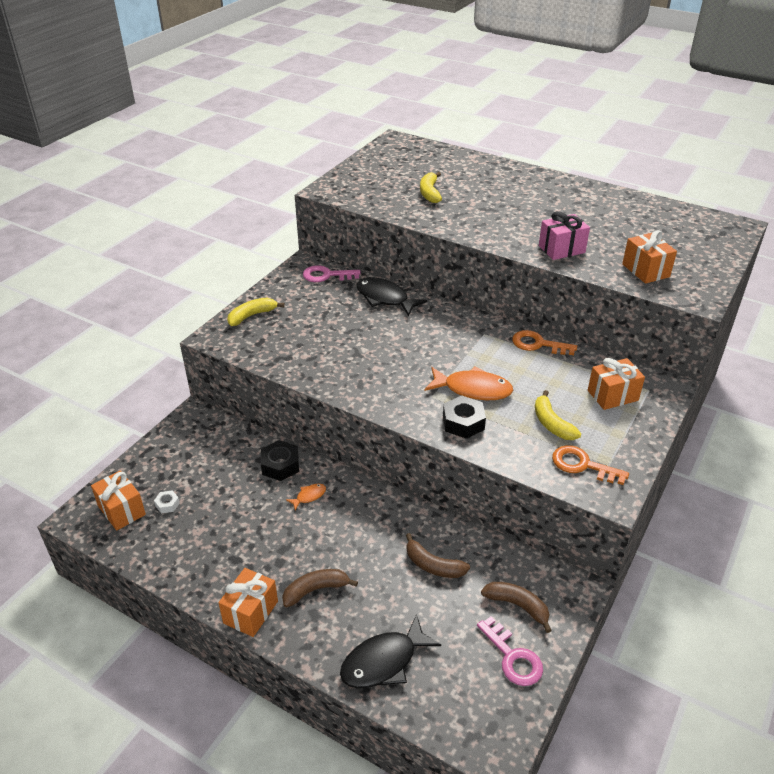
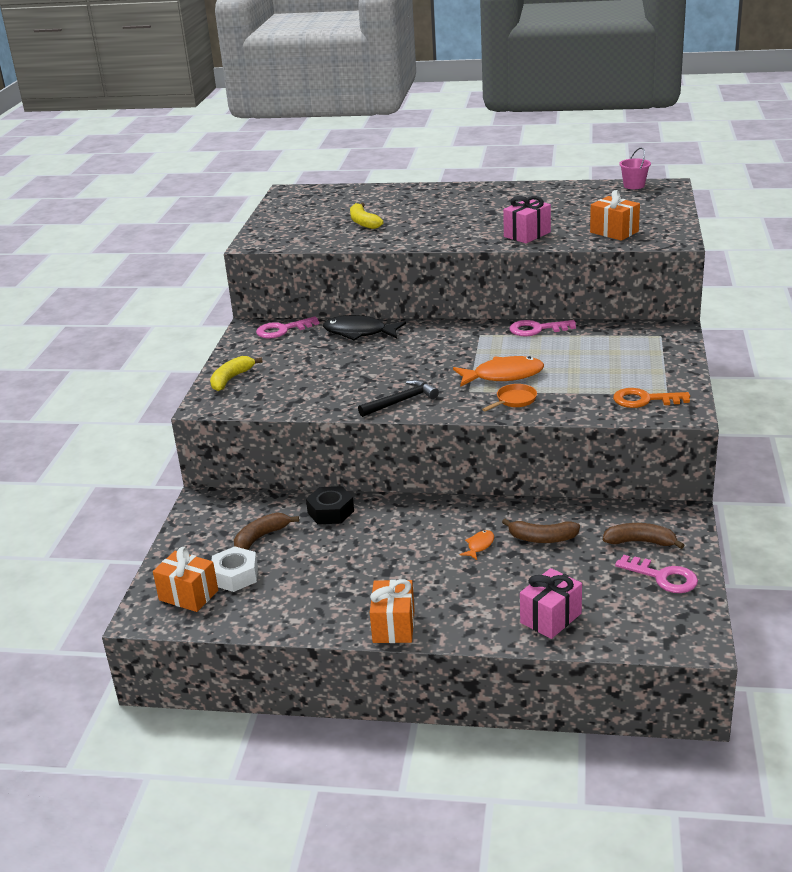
camera: 20 degrees left, 10 degrees down
(167, 504) = (235, 576): white nut -> white nut, size x1.84
(309, 496) = (380, 526): orange fish -> orange fish (479, 545)
(315, 590) = (444, 590): brown banana -> brown banana (261, 537)
(367, 388) = (401, 401): none -> black hammer
(384, 661) = (550, 618): black fish -> pink gift
(463, 422) = (514, 400): black nut -> orange pan
(538, 344) = (537, 329): orange key -> pink key
(552, 424) = (595, 380): yellow banana -> none
(612, 395) = (632, 347): orange gift -> none
(705, 217) = (634, 185): none -> pink bucket

